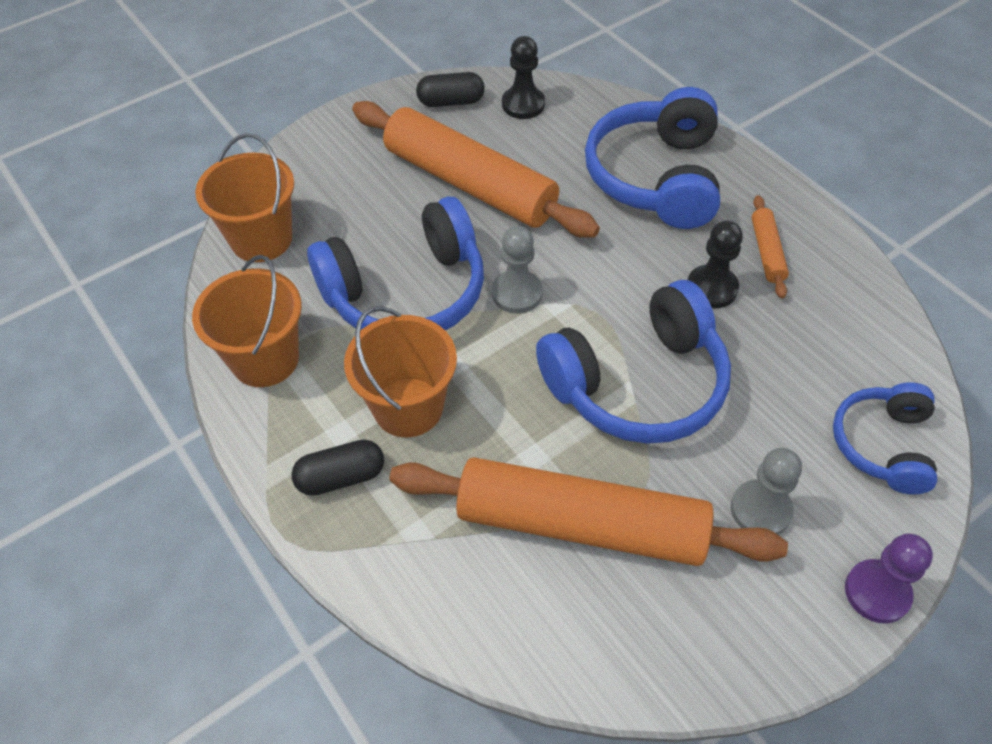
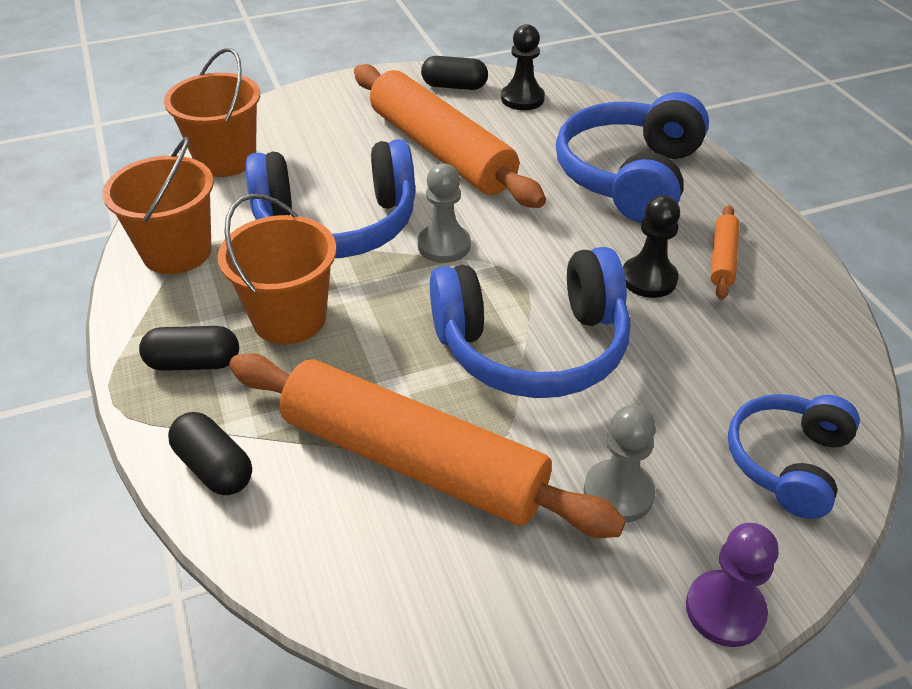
camera: 15 degrees right, 10 degrees down
(411, 578) = (214, 467): none -> black capsule

